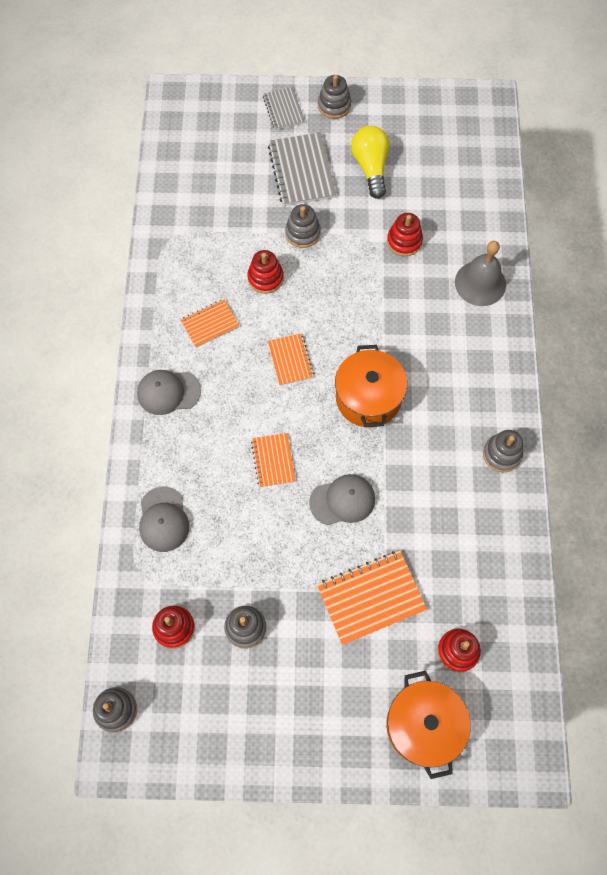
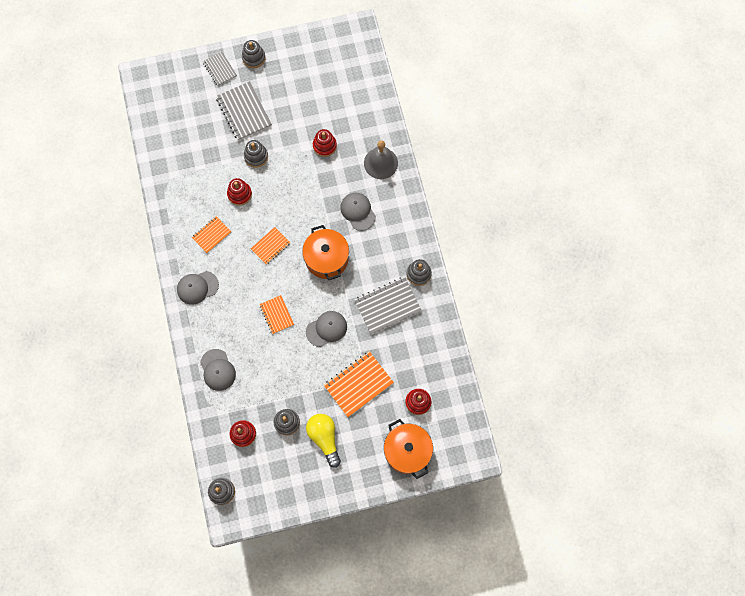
camera: 15 degrees left, 5 degrees up
(290, 360) = (270, 246): orange notebook -> orange notebook turned 75 degrees clockwise
(371, 167) = (290, 98): yellow light bulb -> yellow light bulb (324, 438)
(431, 342) = (358, 211): none -> grey cap
(443, 490) = (387, 306): none -> grey notebook

